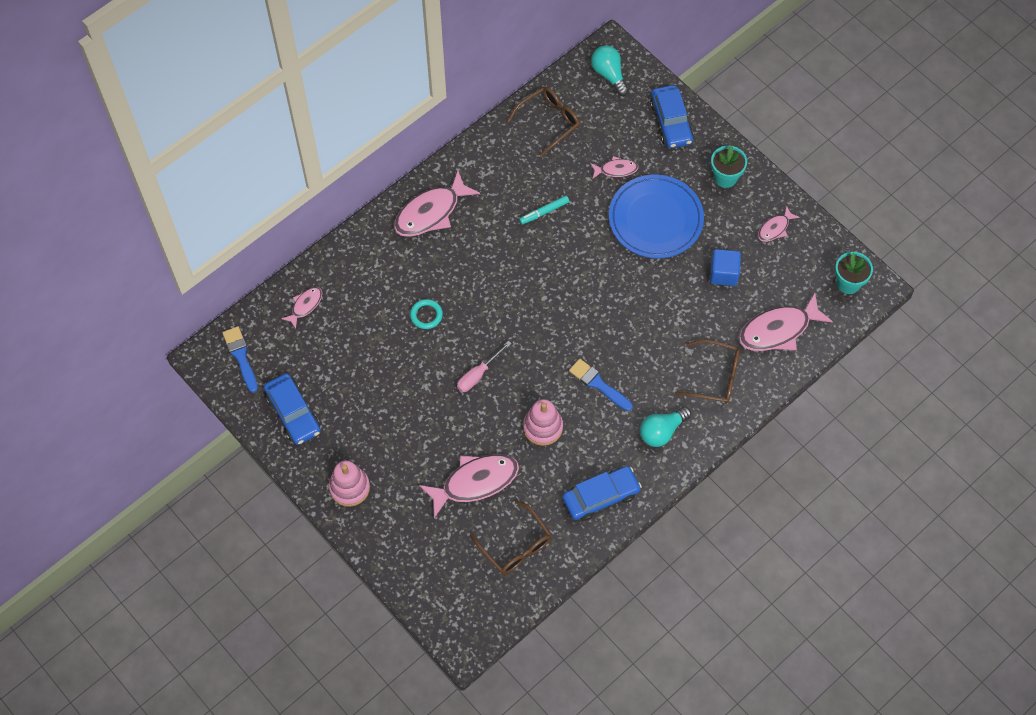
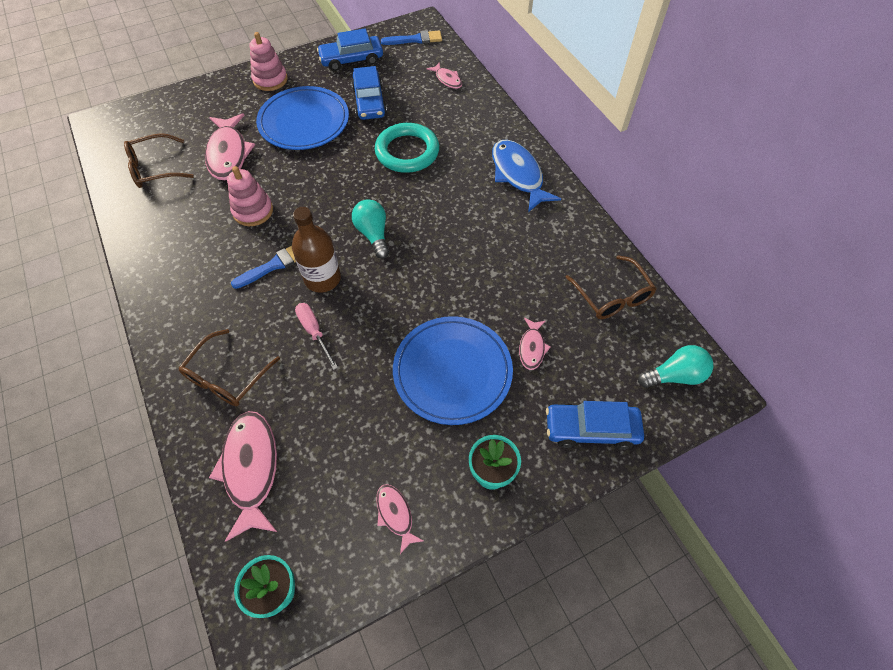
camera: 105 degrees right, 5 degrees down
(409, 426) = (304, 122): none -> blue plate
(426, 315) = (407, 152): turquoise ring -> turquoise ring, size x2.03
(431, 212) = (518, 175): pink fish -> blue fish
(478, 374) = (330, 176): pink screwdriver -> pink screwdriver (314, 332)
(544, 212) = (493, 265): turquoise marker -> none
(600, 340) = (322, 278): none -> brown bottle
(601, 496) = (158, 239): blue car -> blue car (369, 102)
(662, 431) = (193, 307): turquoise light bulb -> turquoise light bulb (373, 234)
(723, 273) = (353, 427): blue cube -> none

